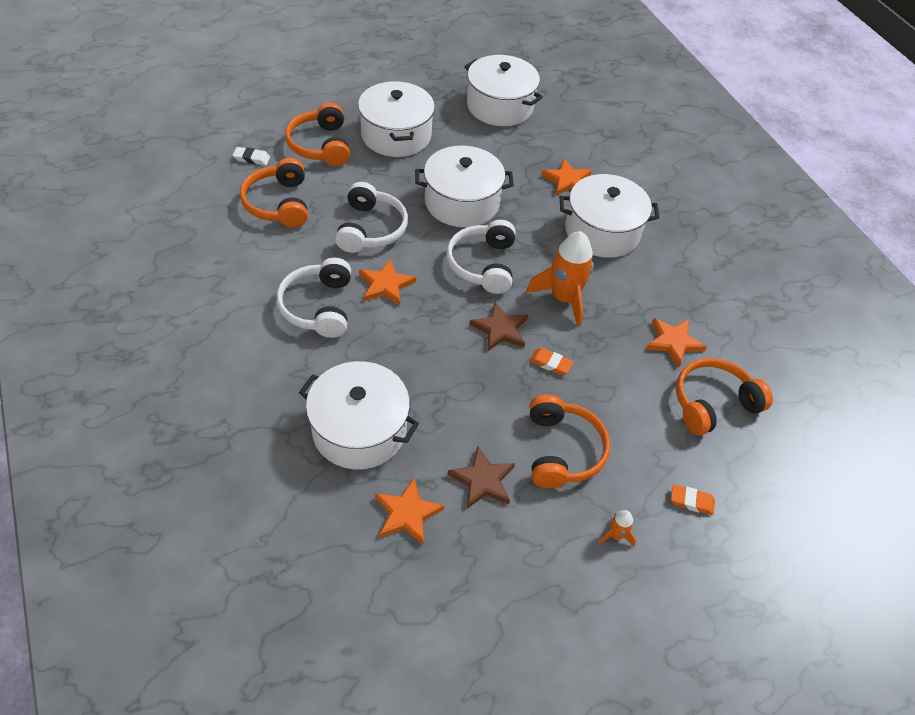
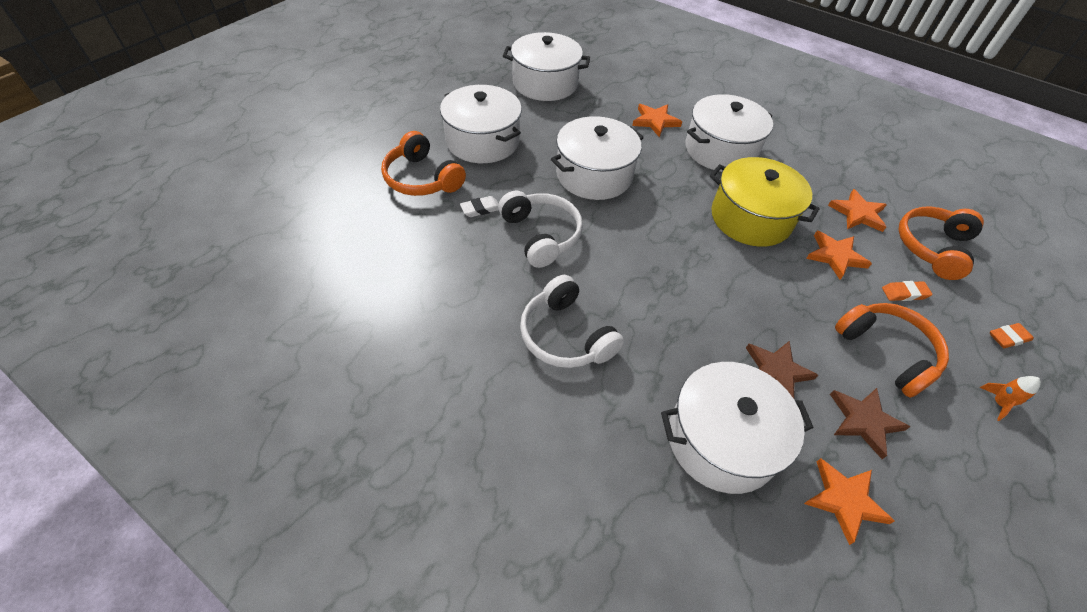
camera: 30 degrees left, 0 degrees up
(251, 158) = (364, 220): white eraser -> white eraser (480, 209)
(278, 203) = (432, 252): orange headphones -> none
(385, 285) = (604, 281): orange star -> orange star (835, 256)
(482, 264) = (664, 221): white headphones -> none
(500, 329) = (734, 271): brown star -> brown star (776, 372)
(550, 363) = (799, 279): orange eraser -> orange eraser (904, 293)
(563, 298) = (750, 218): orange rocket -> yellow pot

